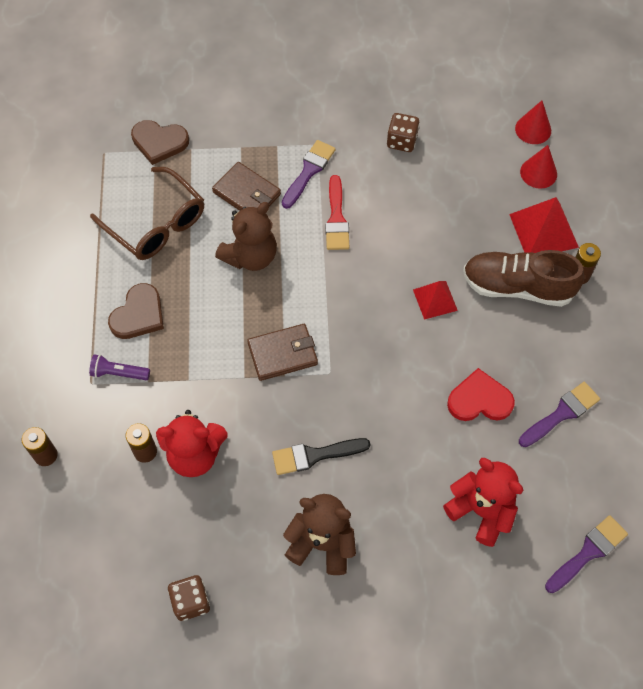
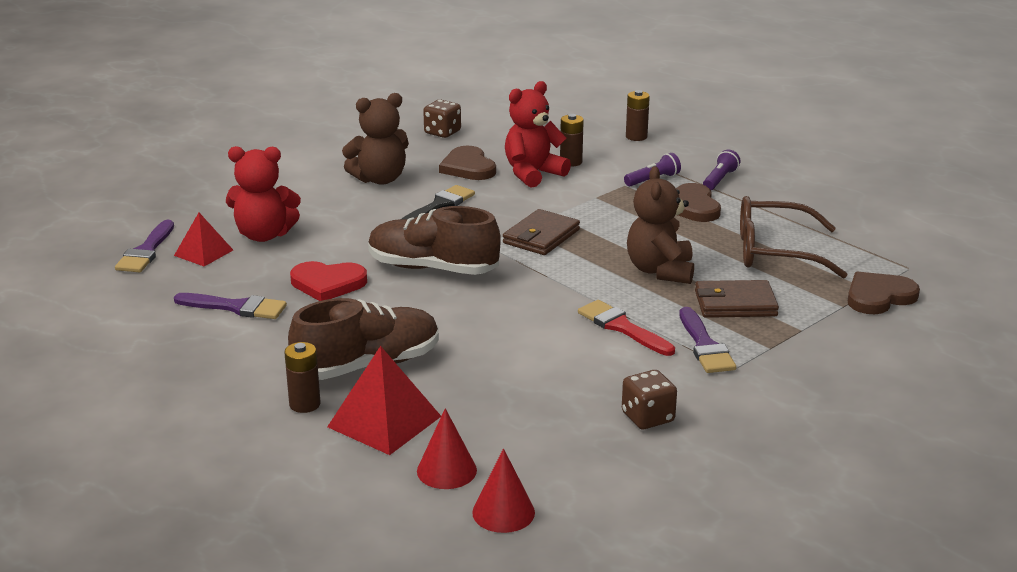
camera: 140 degrees right, 35 degrees down
(73, 336) = (720, 179): none -> purple flashlight
(233, 508) = (468, 167): none -> brown heart
(393, 367) = (433, 268): none -> brown shoe
(435, 300) = (445, 320): red pyramid -> red pyramid (203, 253)
(479, 400) = (328, 283): red heart -> red heart turned 45 degrees clockwise
(561, 413) = (236, 307): purple brush -> purple brush turned 90 degrees counterclockwise

